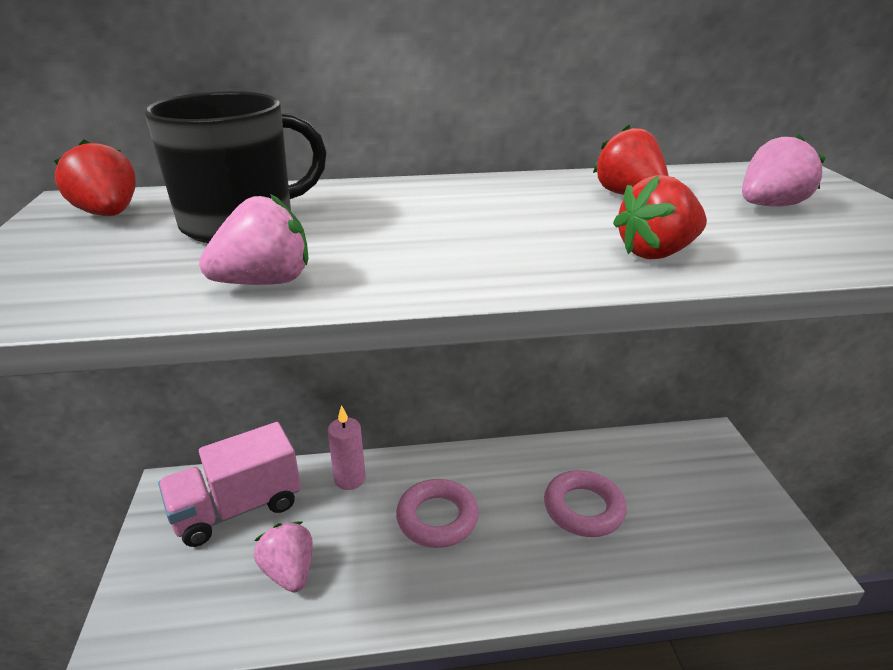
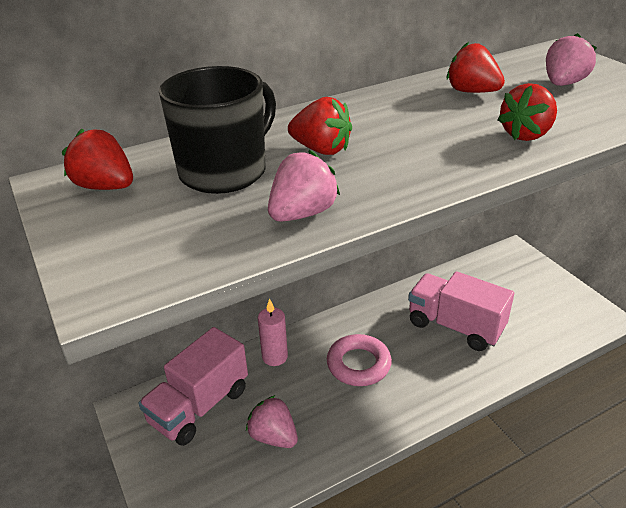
camera: 20 degrees left, 5 degrees up
(372, 222) = (321, 150): none -> red strawberry
(583, 508) = (455, 326): pink ring -> pink truck

